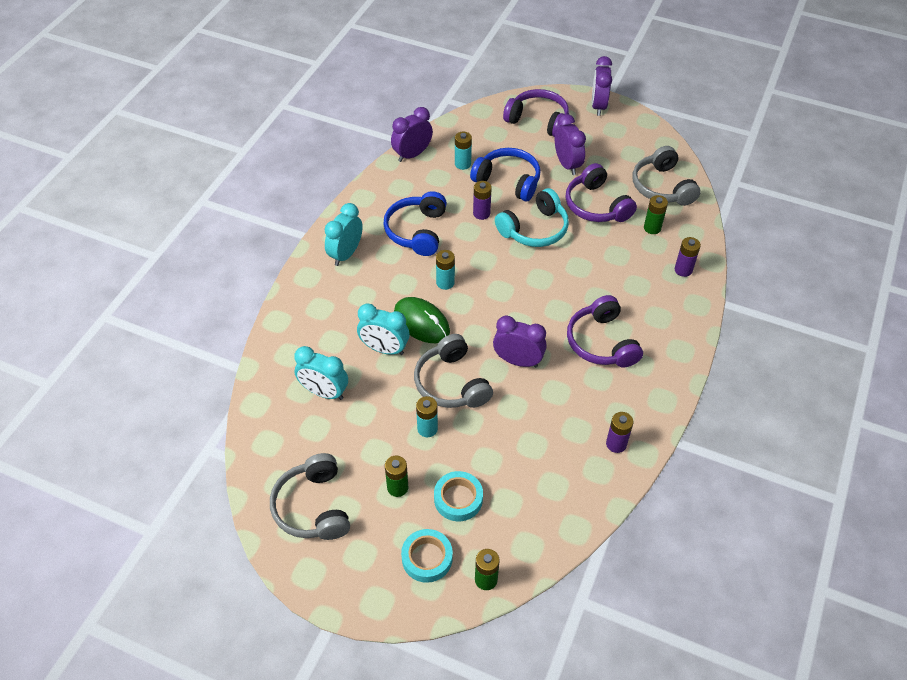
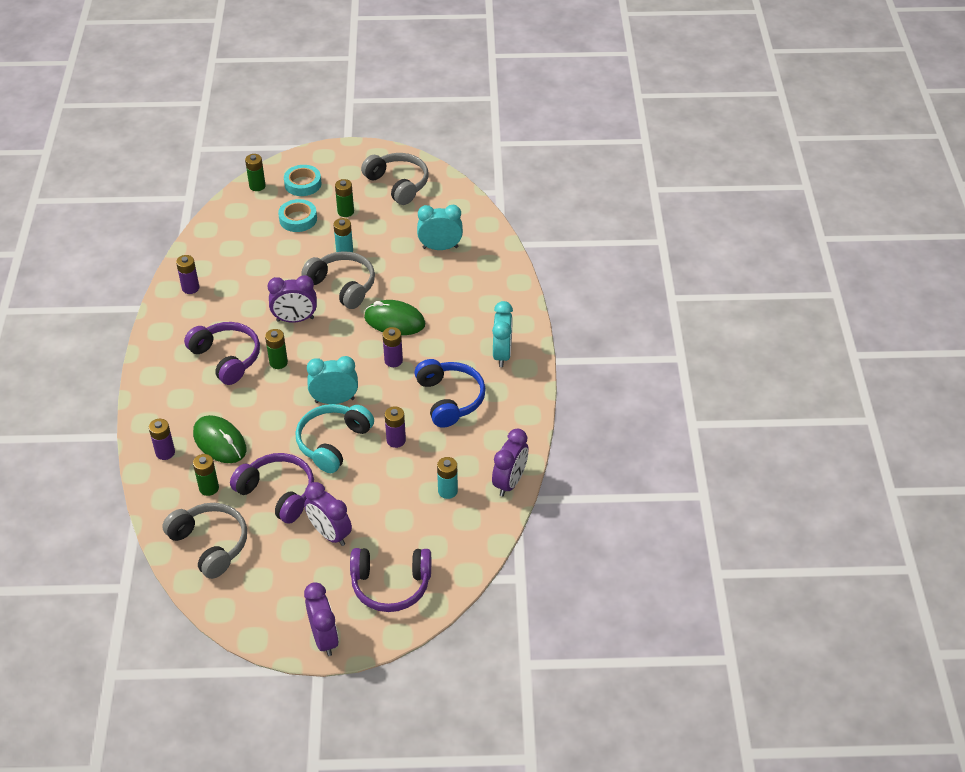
camera: 155 degrees right, 5 degrees down
(384, 349) = (413, 291): turquoise clock -> turquoise clock (334, 400)
(445, 283) = (393, 361): turquoise battery -> purple battery
(508, 181) = (387, 488): blue headphones -> none
(553, 319) = (278, 362): none -> green battery
(632, 262) = (220, 442): none -> green mouse

